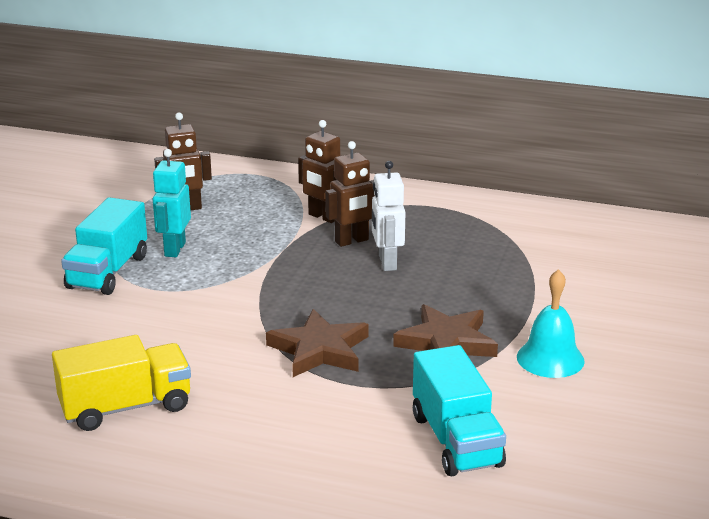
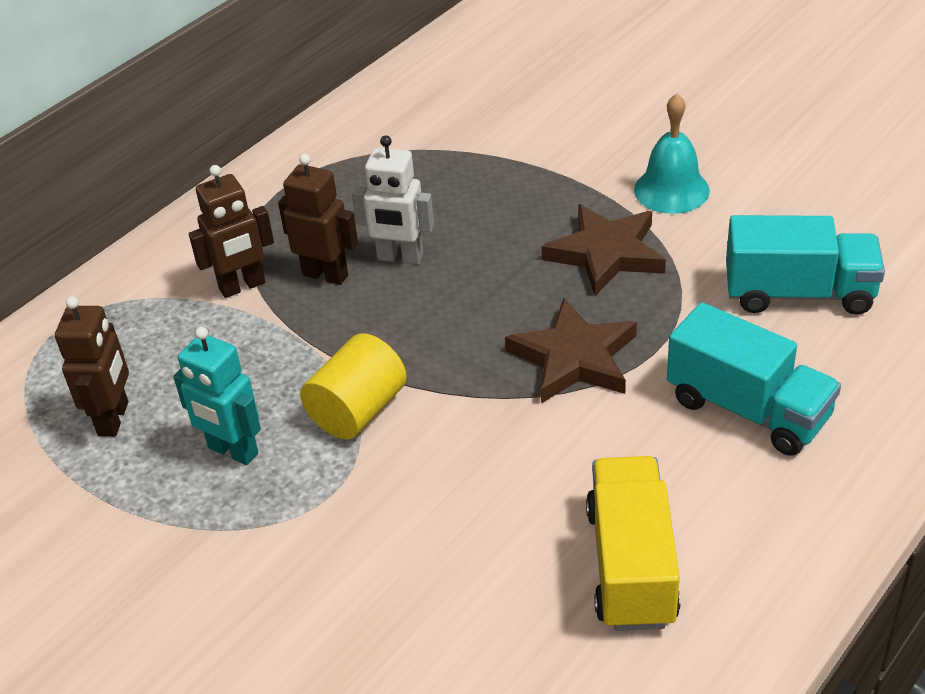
camera: 65 degrees left, 15 degrees up
(108, 272) = (253, 537): turquoise truck -> turquoise truck (748, 409)
(227, 281) = (358, 410): none -> yellow cylinder
(352, 241) = (325, 275): brown robot -> brown robot turned 60 degrees counterclockwise

